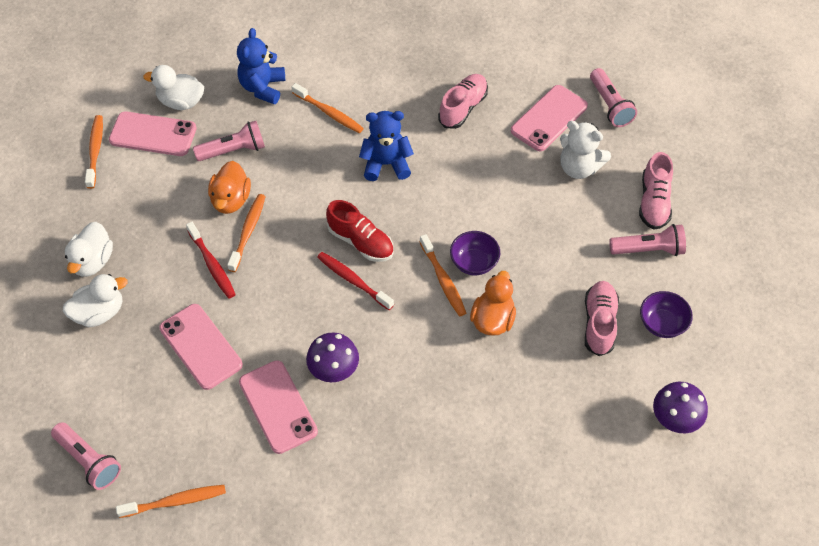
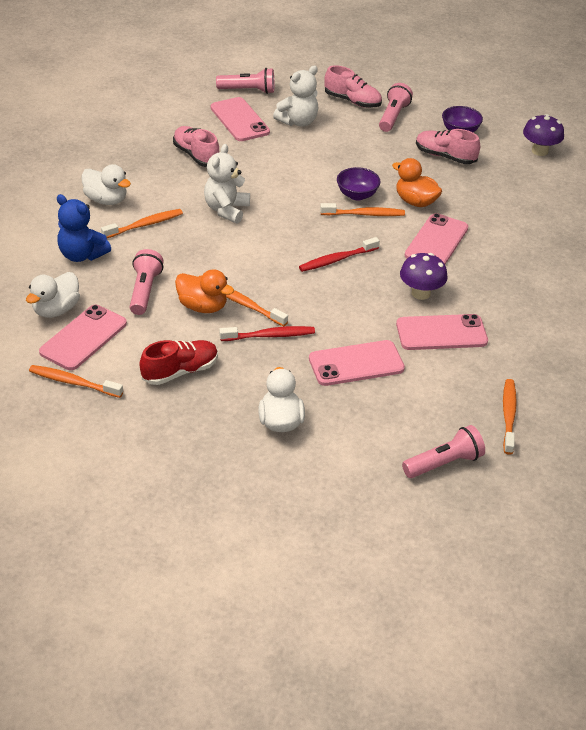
camera: 70 degrees left, 15 degrees down
(93, 261) = (215, 414): white duck -> white duck (106, 200)
(361, 242) = (299, 245): red shoe -> red shoe (180, 371)
(386, 164) = (226, 210): blue teddy bear -> white teddy bear
(430, 360) = (436, 242): none -> pink phone

